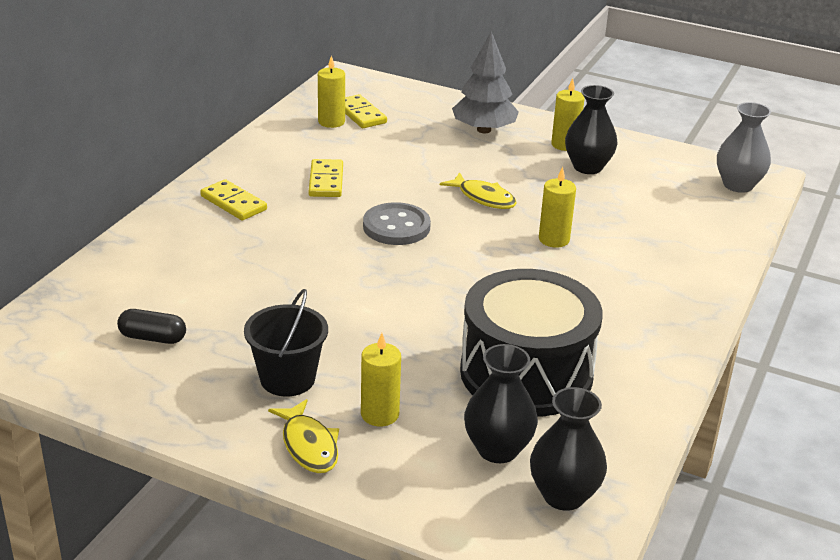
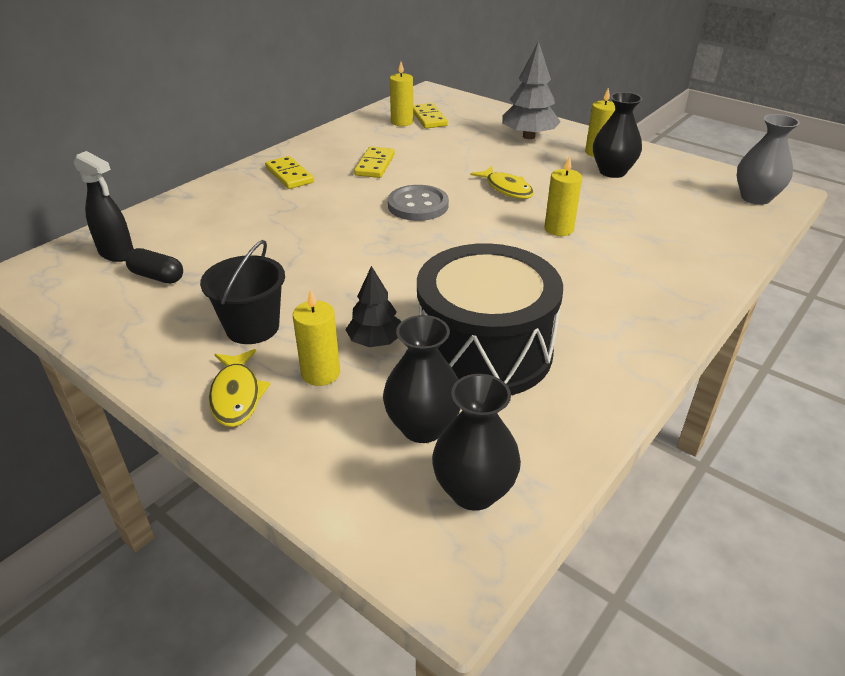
camera: 15 degrees right, 5 degrees up
(89, 317) = (117, 254): none -> black spray bottle
(418, 377) = (375, 341): none -> black tree

